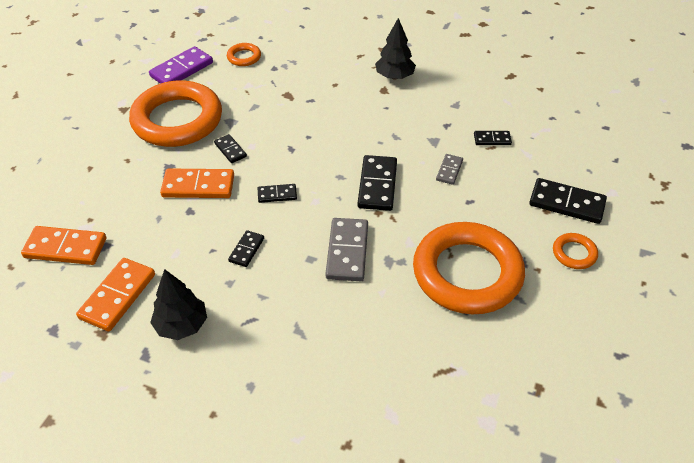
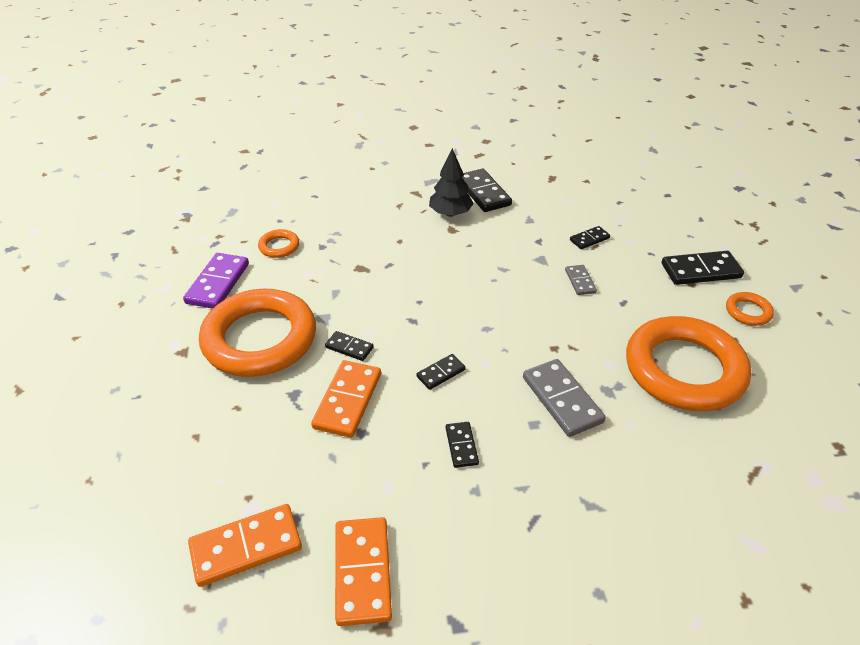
camera: 30 degrees left, 5 degrees down
(181, 325) = (466, 566): black tree -> none
(198, 186) = (347, 401): orange domino -> orange domino turned 45 degrees counterclockwise
(377, 185) = (529, 322): black domino -> black domino (483, 193)

